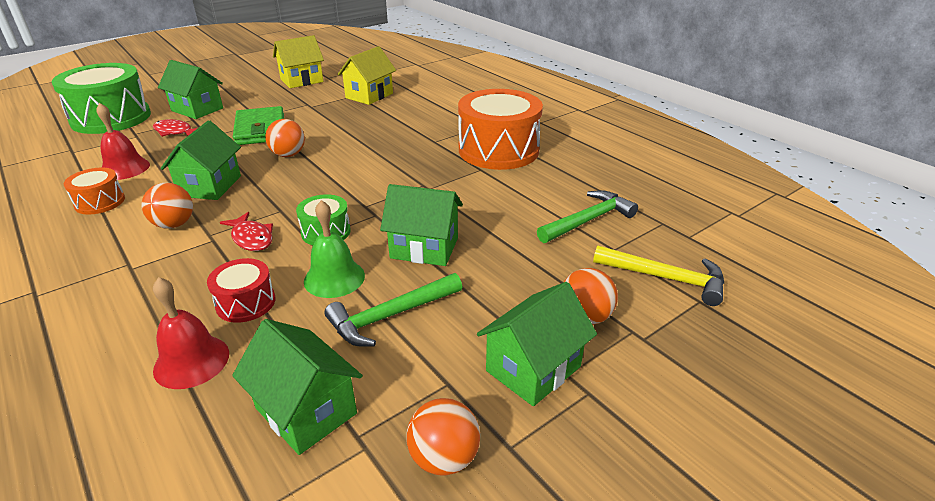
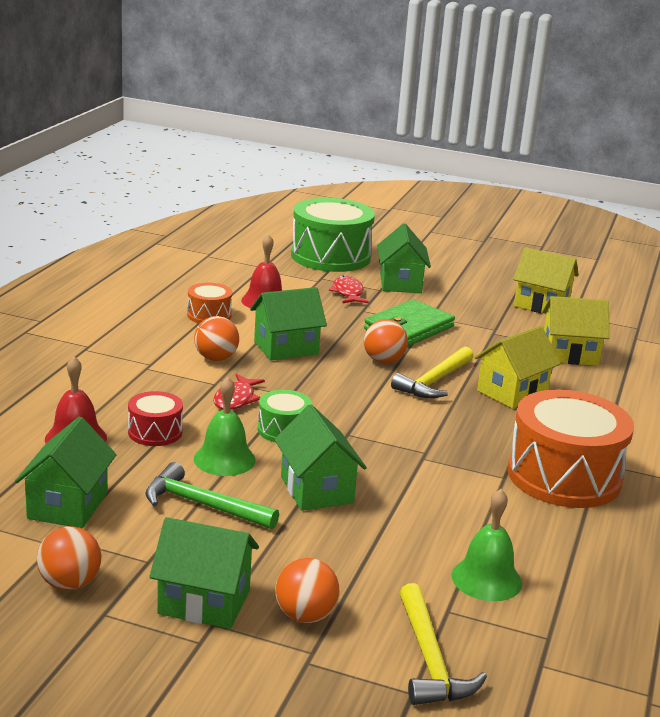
camera: 55 degrees right, 10 degrees down
(341, 148) = (434, 382): none -> yellow hammer
(388, 128) = (512, 392): none -> yellow house
(588, 220) = (486, 579): green hammer -> green bell

